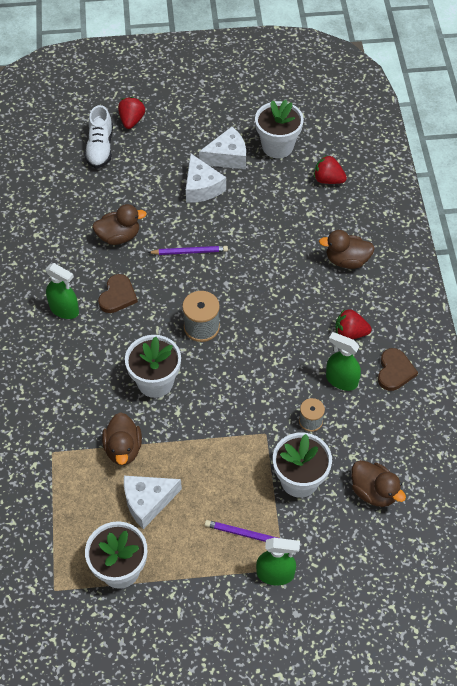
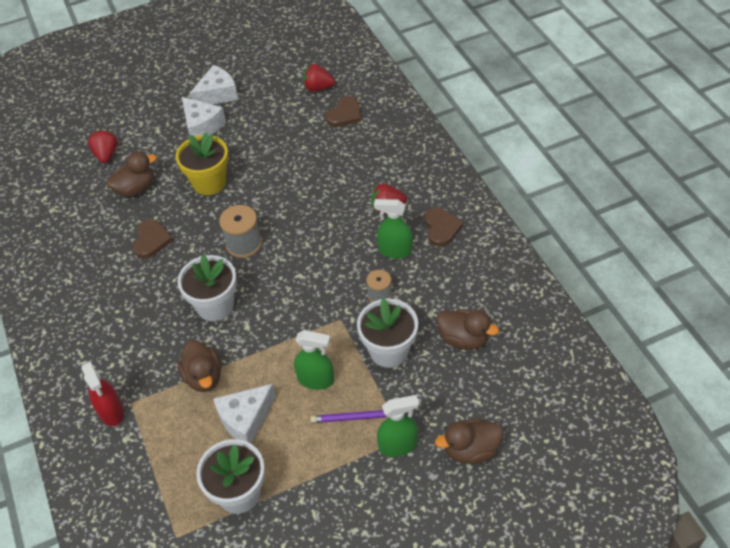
camera: 15 degrees left, 5 degrees down
(33, 454) = (111, 411): none -> red spray bottle
(64, 310) = (101, 268): green spray bottle -> green spray bottle (316, 380)
(100, 148) = (92, 119): white shoe -> none
(131, 120) = (115, 88): red strawberry -> red strawberry (106, 155)
(189, 252) = (209, 183): purple pencil -> yellow flower pot
(277, 146) = (261, 73): white flower pot -> none
(344, 217) = (344, 114): none -> brown heart
(346, 260) = (360, 149): brown duck -> brown duck (470, 450)

